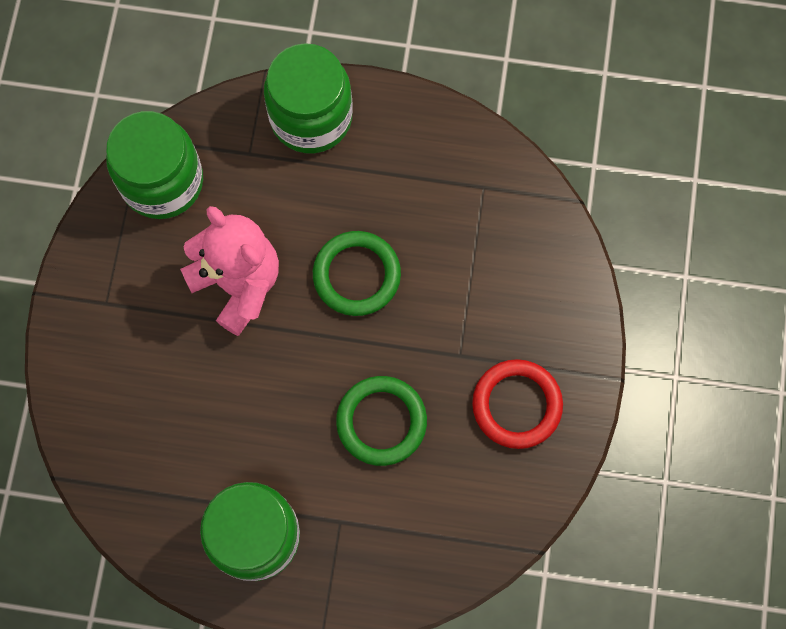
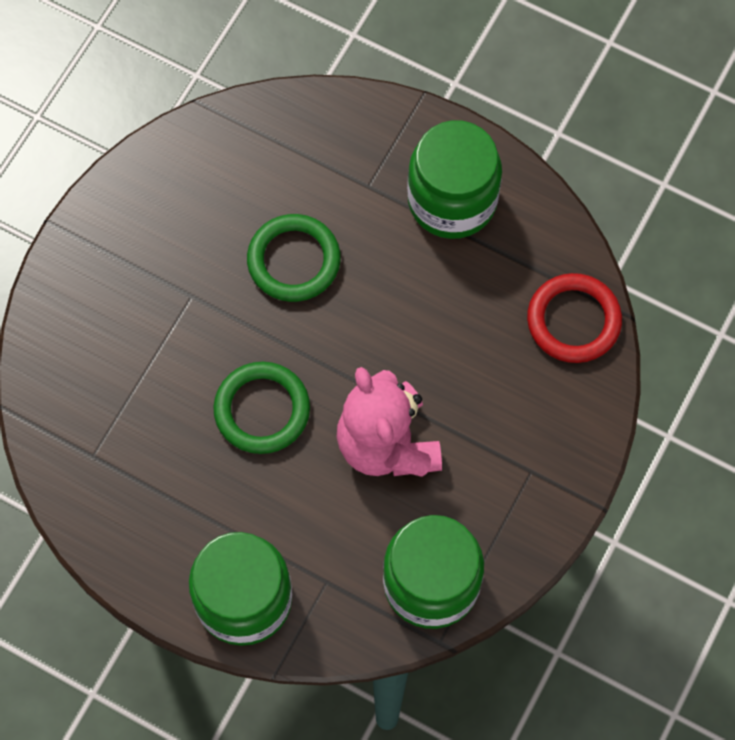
camera: 160 degrees left, 5 degrees down
(516, 405) = (157, 231): red ring -> red ring (573, 320)

